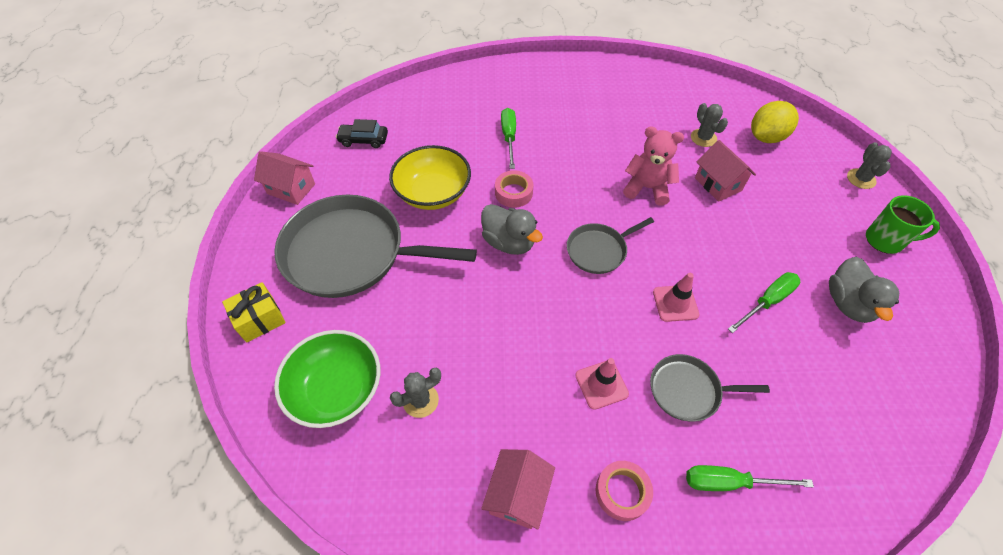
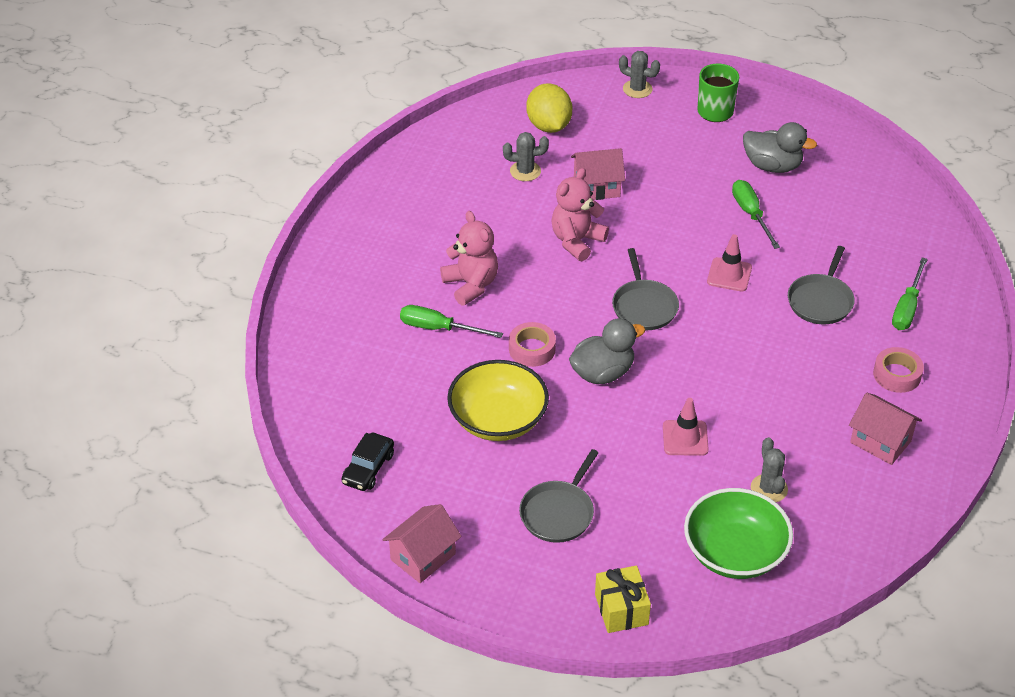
camera: 70 degrees left, 10 degrees down
(351, 253) = (558, 512): grey pan -> grey pan, size x0.49
(562, 142) = (471, 285): none -> pink teddy bear
(601, 384) = (796, 355): pink traffic cone -> pink traffic cone (685, 438)

